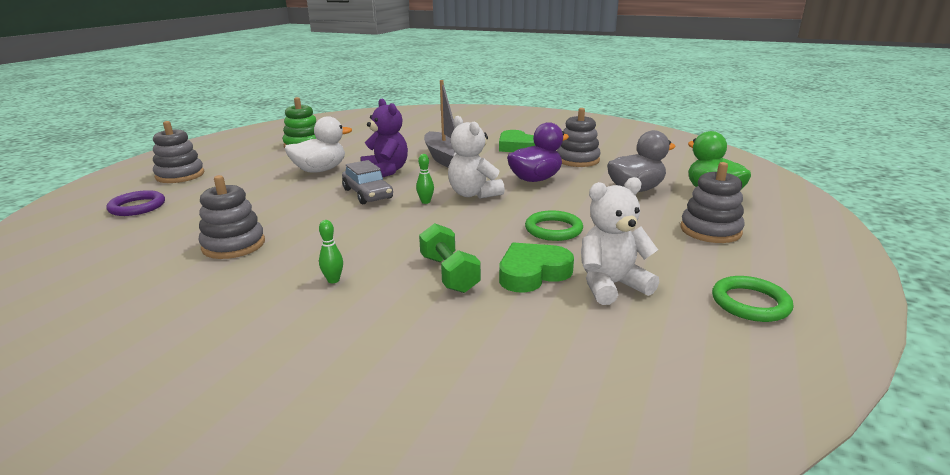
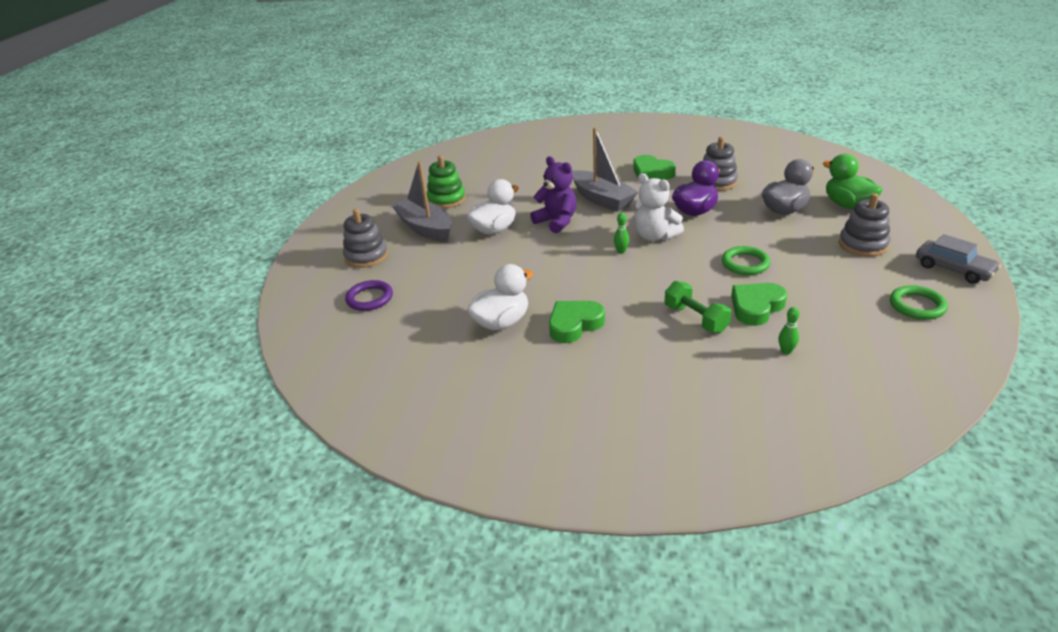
camera: 10 degrees left, 10 degrees up
(234, 245) = (501, 322): grey stacking toy -> white duck
(259, 162) = (425, 228): none -> grey boat
(306, 258) = (574, 324): none -> green heart
(333, 280) = (614, 340): green bowling pin -> green bowling pin (786, 351)
(367, 194) = (563, 250): grey car -> grey car (953, 269)
(611, 285) = (818, 308): white teddy bear -> none

